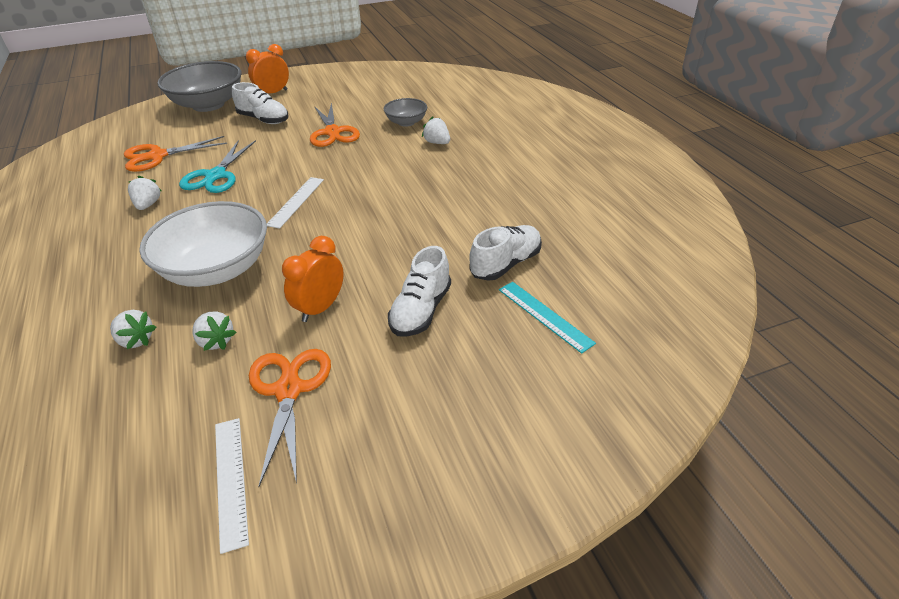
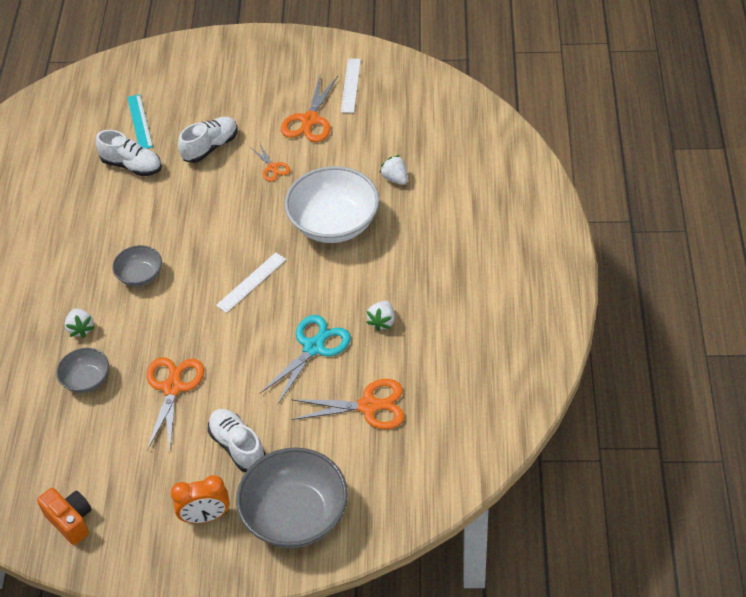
camera: 155 degrees left, 10 degrees up
(216, 341) = (345, 163): white strawberry -> none
(320, 308) = (272, 168): orange clock -> orange scissors
(364, 76) = (70, 521): none -> orange camera
(413, 182) = (140, 275): none -> grey bowl
(506, 264) = (132, 165): white shoe -> white shoe turned 135 degrees counterclockwise

